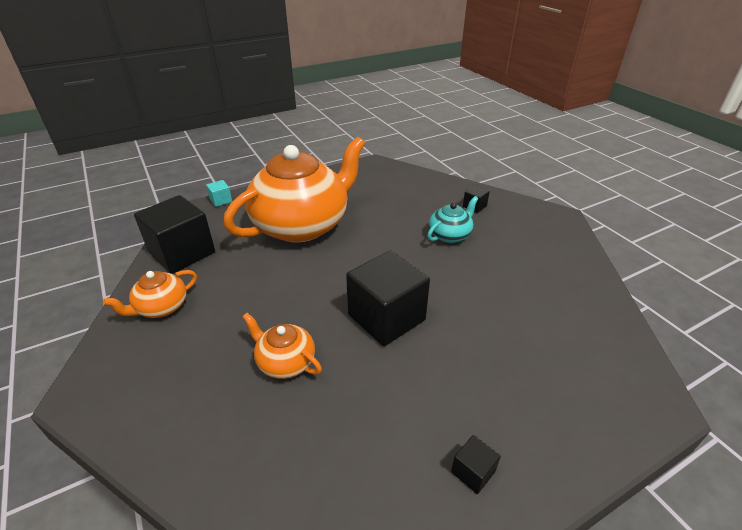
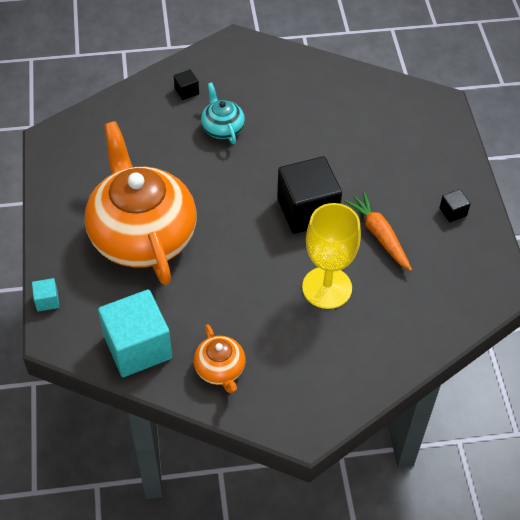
camera: 70 degrees left, 15 degrees up
(182, 253) = (138, 347): black cube -> turquoise cube
(285, 362) = (327, 287): orange teapot -> yellow goblet
(385, 392) = (379, 235): none -> orange carrot

